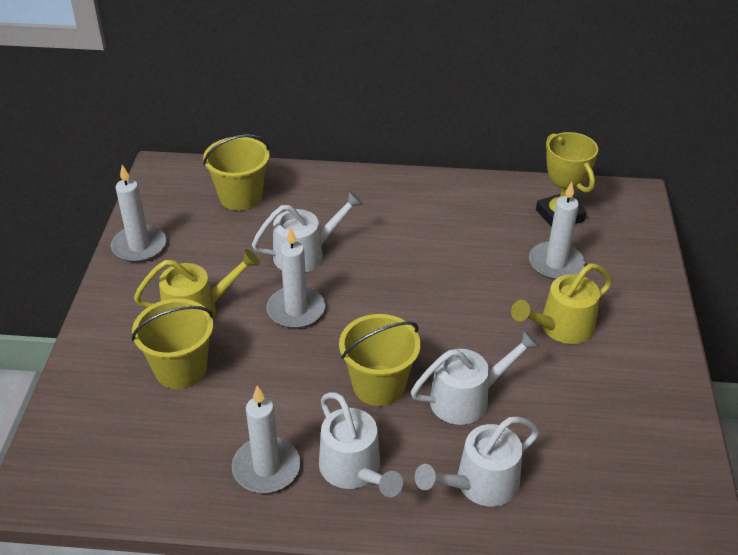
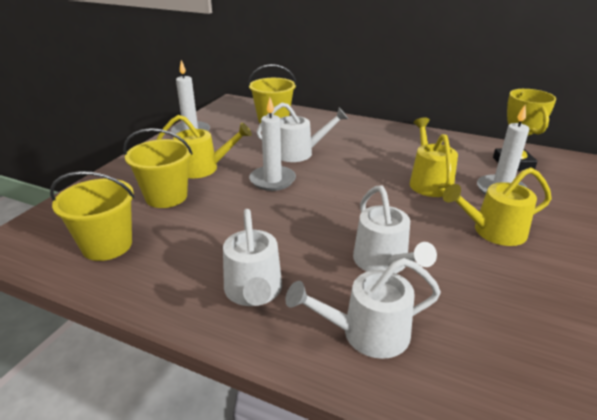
camera: 20 degrees right, 10 degrees down
(266, 468) = (182, 271): white candle -> none
(378, 385) = (310, 237): yellow bucket -> yellow bucket (107, 245)
(467, 398) = (384, 263): white watering can -> white watering can turned 75 degrees clockwise
(476, 268) = (429, 182): none -> yellow watering can

